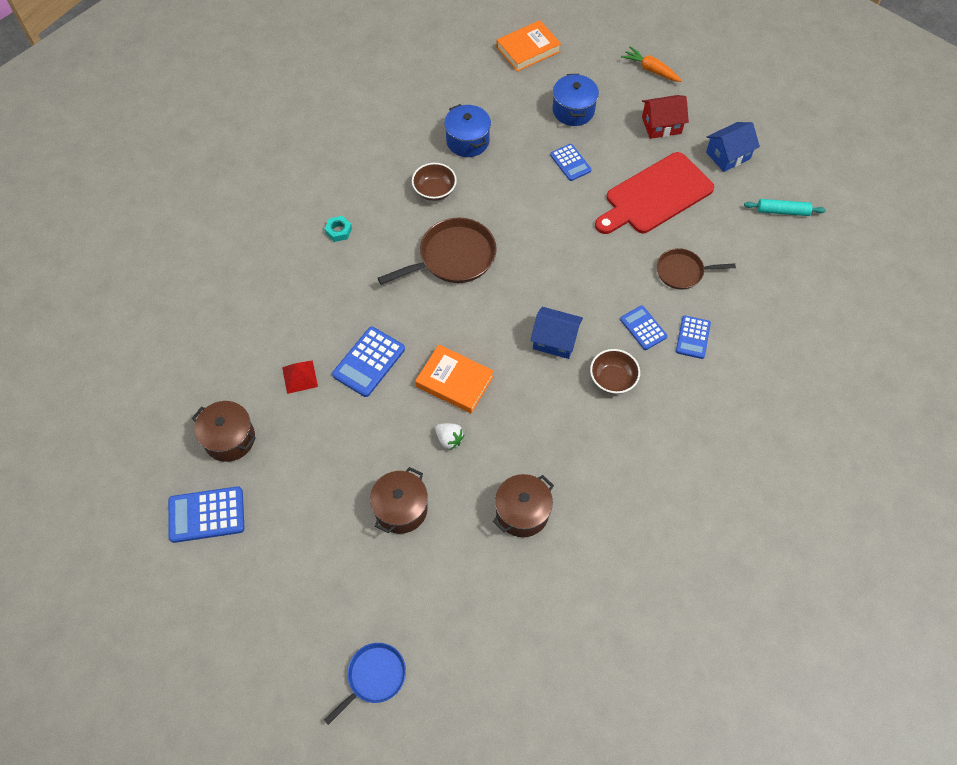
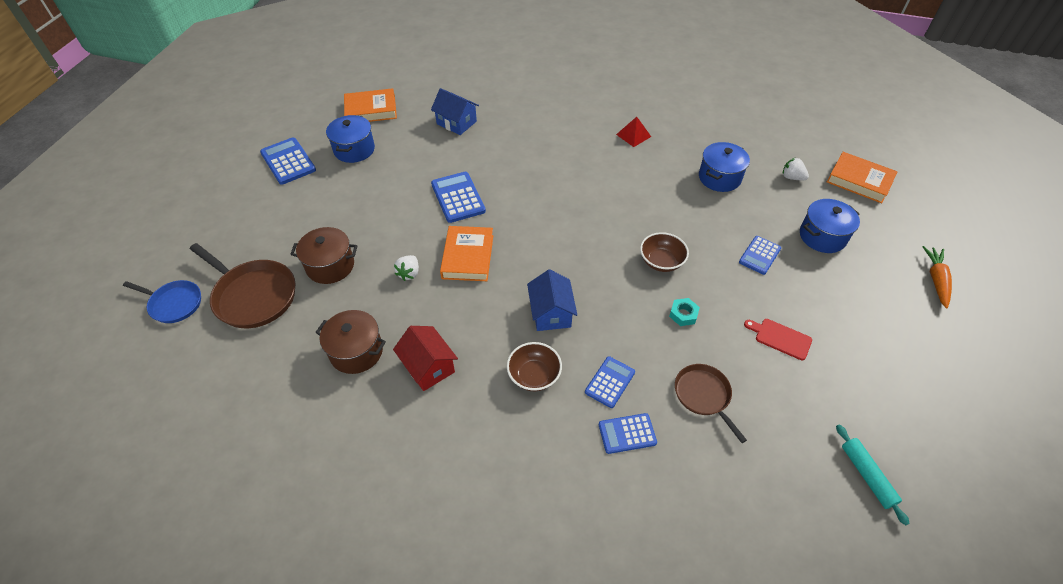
camera: 65 degrees right, 10 degrees down
(167, 401) = (371, 110): none -> orange book
(229, 439) = (354, 150): brown pot -> blue pot
(299, 377) = (424, 165): red pyramid -> red pyramid (633, 135)
(338, 231) = (568, 137): turquoise nut -> turquoise nut (683, 314)
(369, 362) = (458, 197): blue calculator -> blue calculator turned 60 degrees clockwise
(434, 190) = (650, 176): brown bowl -> brown bowl (661, 261)
(453, 257) = (592, 211): brown pan -> brown pan (253, 296)
(498, 91) = (792, 177): none -> white strawberry
(655, 195) = (780, 338): red cutting board -> red cutting board, size x0.43
(661, 125) = (874, 313): red house -> red house (428, 367)
(728, 155) = (894, 390): blue house -> blue house (456, 123)

